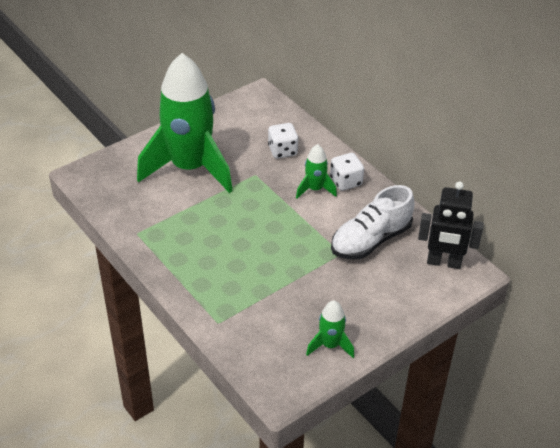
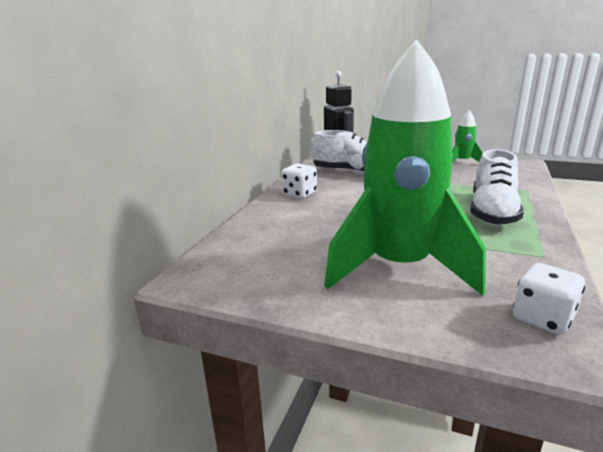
camera: 120 degrees left, 20 degrees down
(205, 261) = (492, 212): none -> white shoe
(282, 151) = (291, 229): white dice -> white dice (542, 318)
(315, 189) = (328, 201): green rocket -> none

